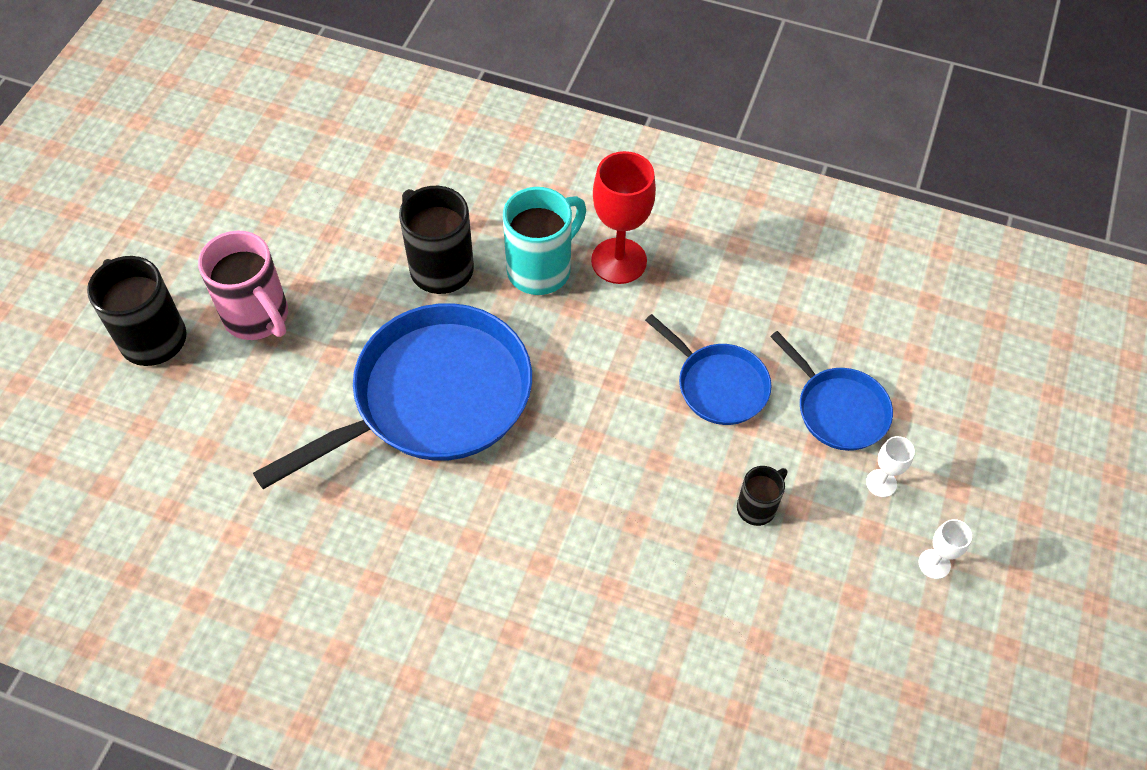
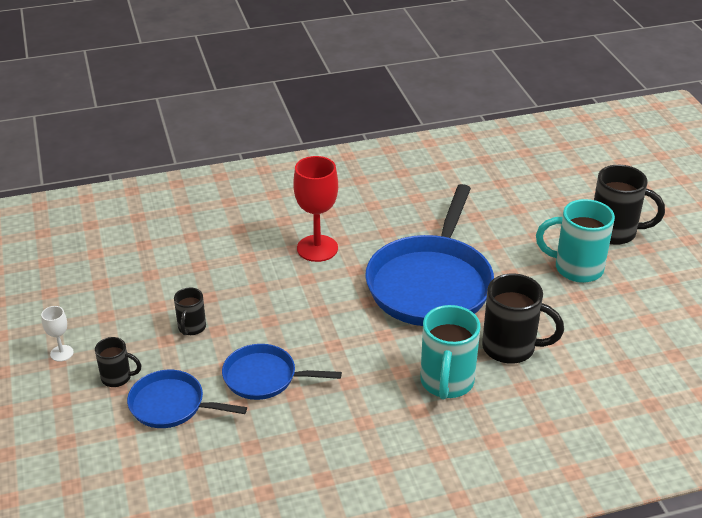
camera: 145 degrees right, 20 degrees down
(258, 317) = (576, 268): pink mug -> turquoise mug
(619, 261) = (400, 417): red goblet -> red goblet (317, 248)
(881, 483) = (117, 378): white goblet -> black mug

